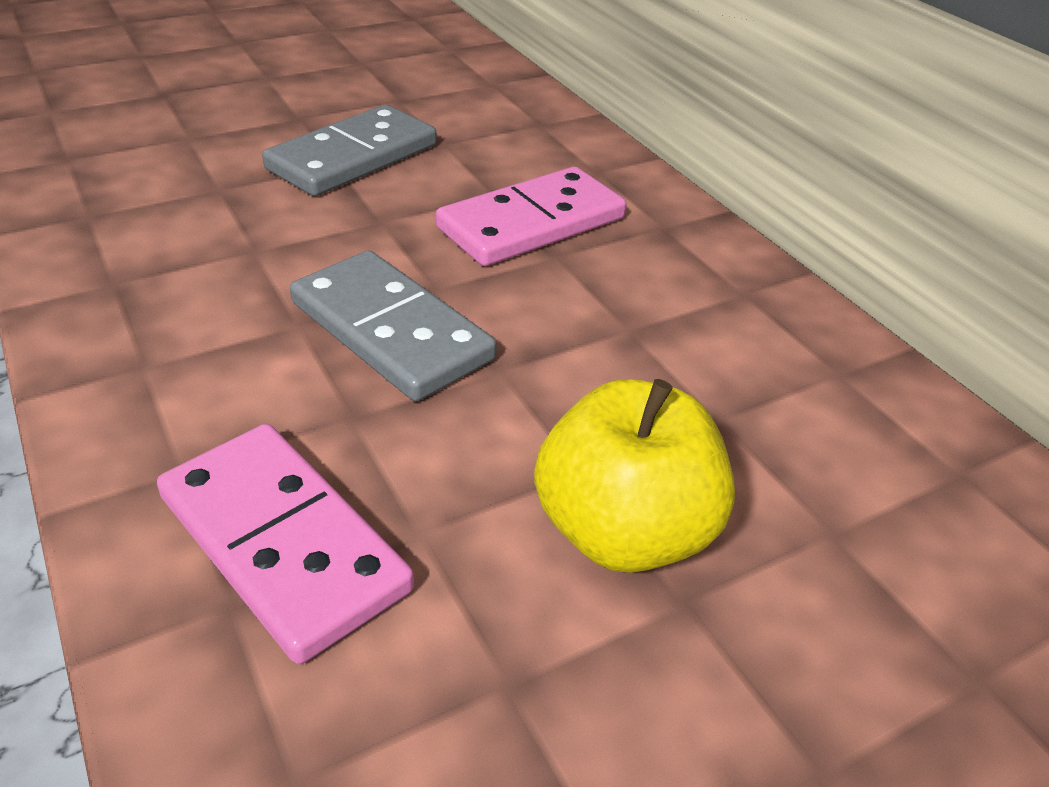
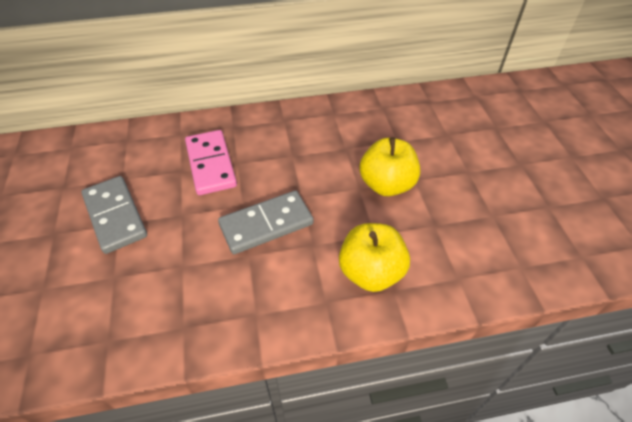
camera: 70 degrees left, 10 degrees up
(284, 542) = (371, 272): pink domino -> yellow apple

